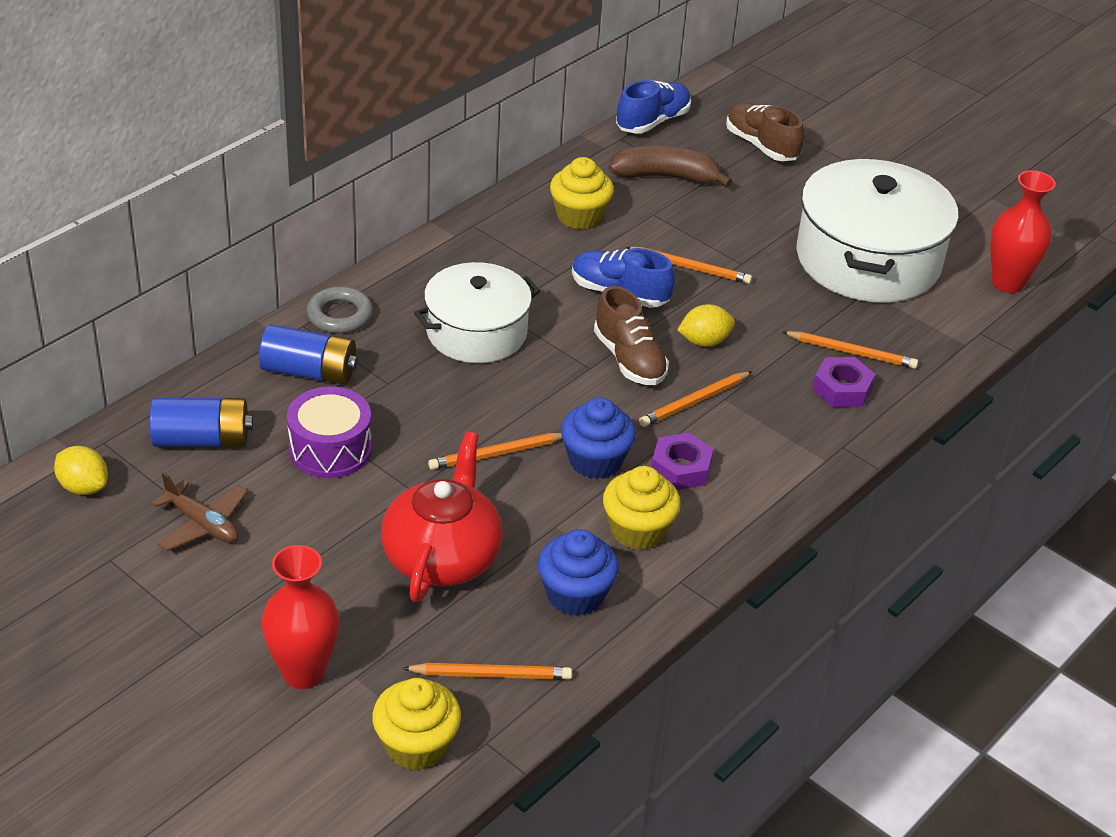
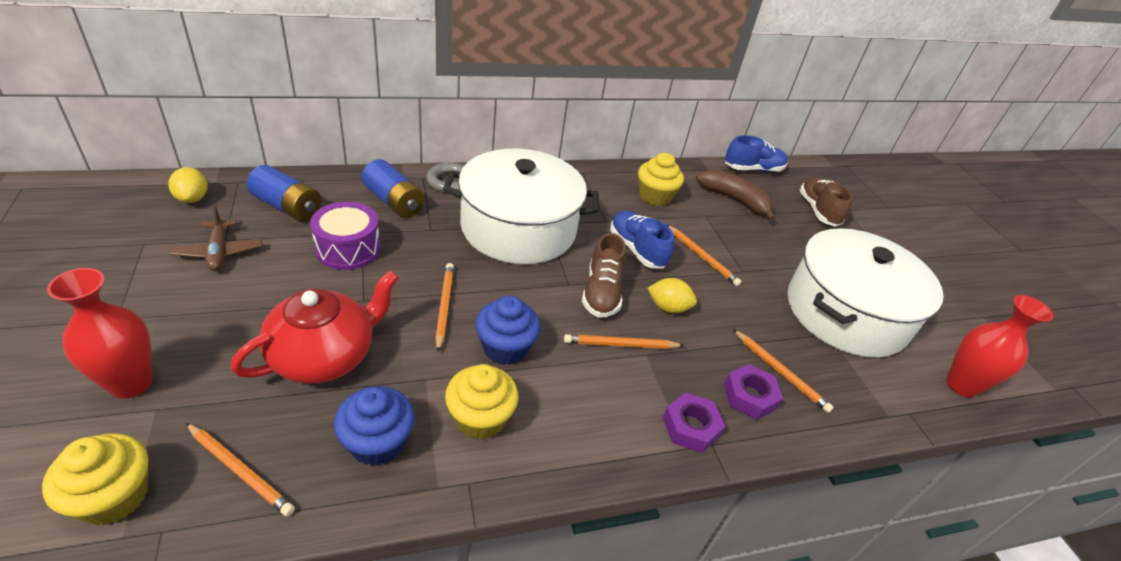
camera: 30 degrees right, 0 degrees up
(476, 332) = (518, 228): white pot -> white pot, size x1.55
(497, 454) = (444, 306): orange pencil -> orange pencil turned 75 degrees clockwise
(681, 468) = (562, 388): purple nut -> purple nut (691, 427)

